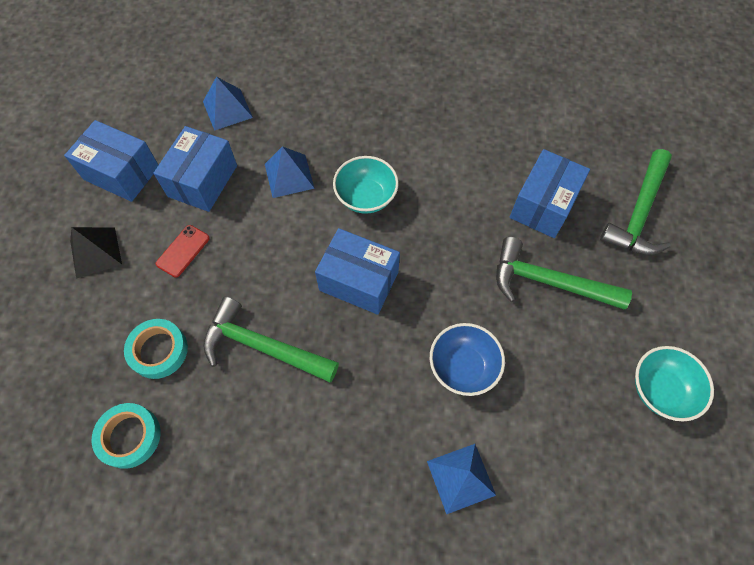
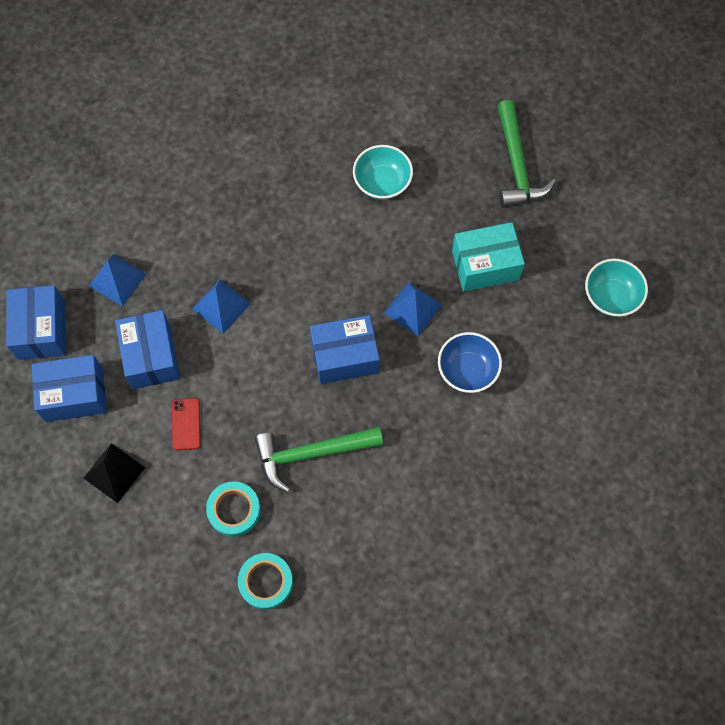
camera: 35 degrees left, 5 degrees up
(366, 197) = (298, 284): turquoise bowl -> turquoise bowl (382, 183)
(461, 478) = (518, 447): blue pyramid -> blue pyramid (413, 308)
(543, 205) = (441, 203): blue box -> blue box (42, 330)
(548, 282) = (485, 265): green hammer -> turquoise box

